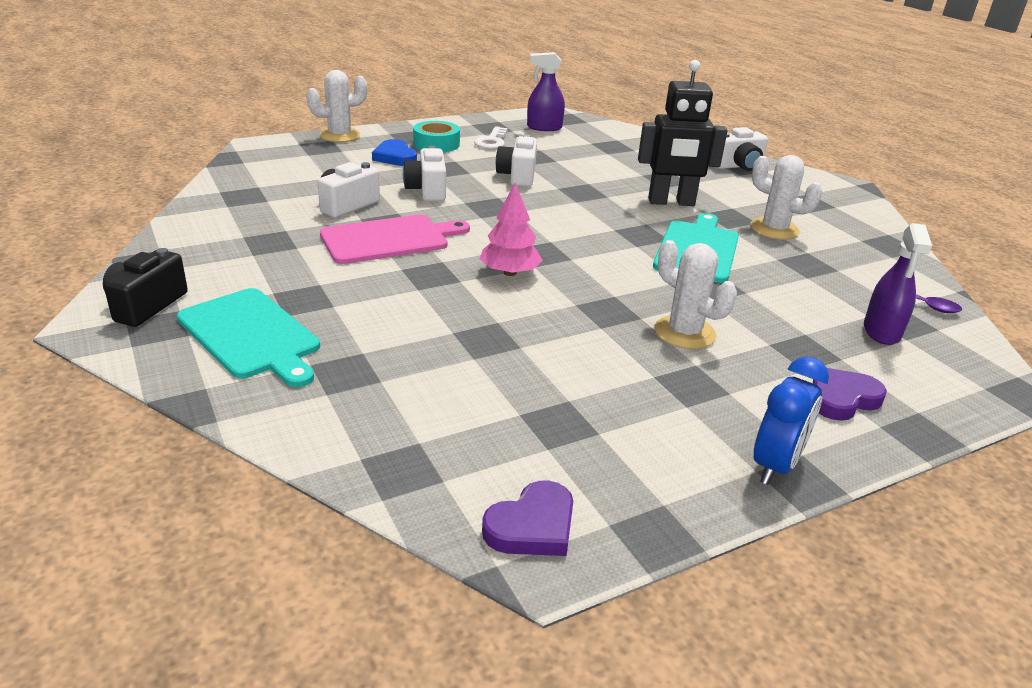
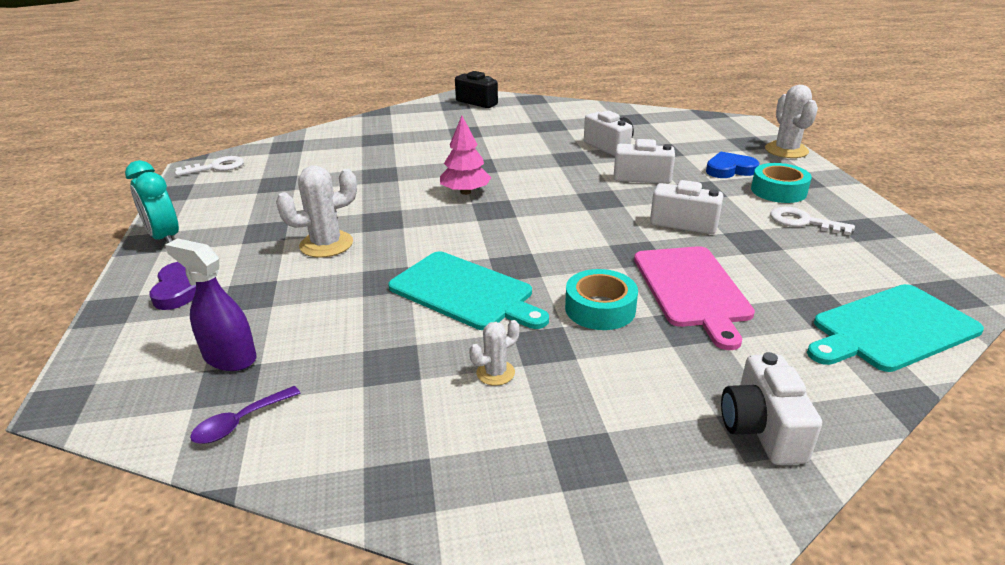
camera: 110 degrees right, 0 degrees up
(251, 335) = (431, 121): turquoise cutting board -> turquoise cutting board (891, 329)
(389, 239) = (541, 157): pink cutting board -> pink cutting board (692, 289)
(532, 526) = (216, 167): purple heart -> white key
(544, 127) = (885, 266): purple spray bottle -> none
(671, 202) = (600, 308): black robot -> turquoise tape
(774, 229) = (495, 373): white cactus -> white cactus, size x0.55
(775, 465) = (165, 238): blue clock -> turquoise clock

